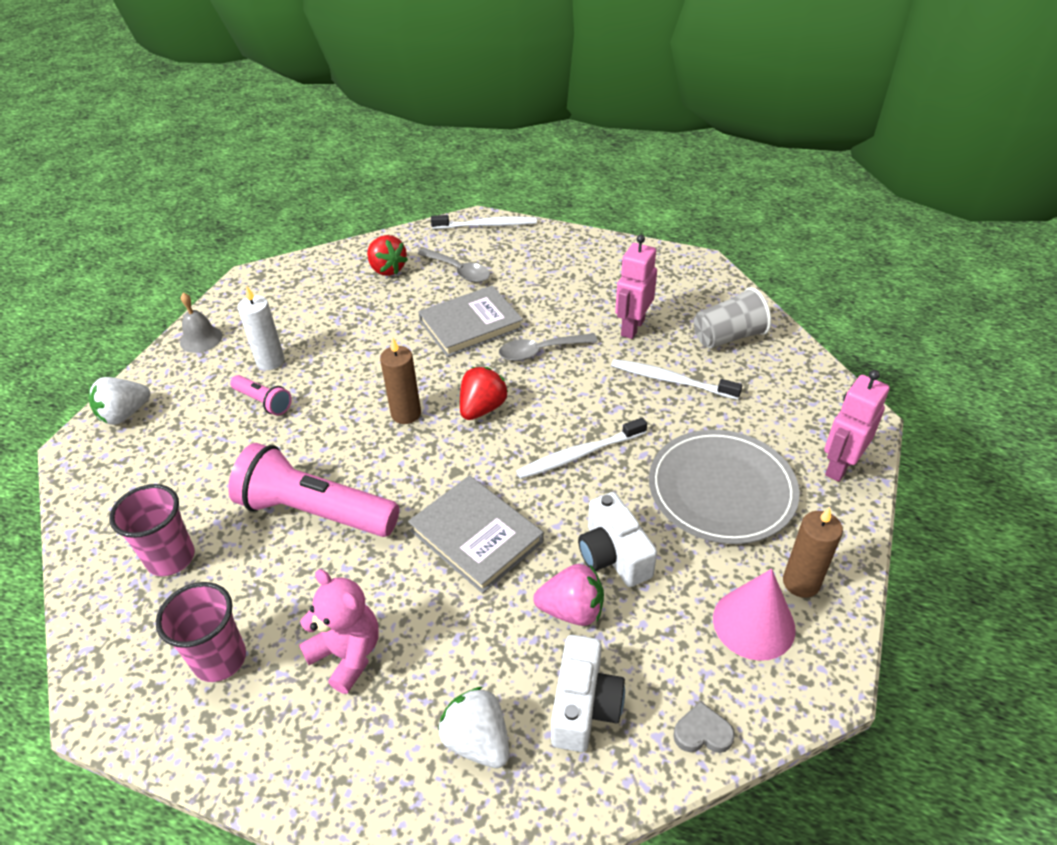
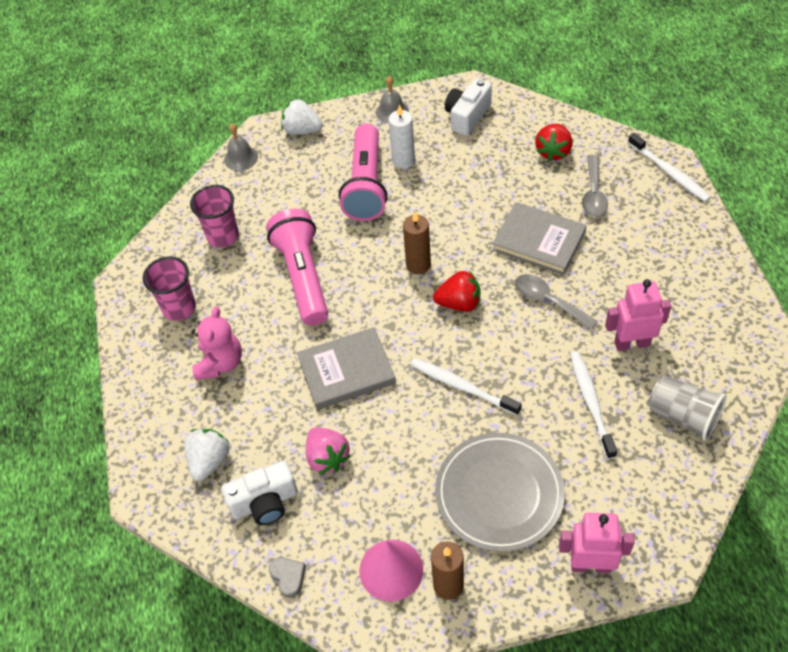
camera: 60 degrees right, 10 degrees up
(85, 485) = (241, 158): none -> grey bell
(263, 402) = (366, 185): pink flashlight -> pink flashlight, size x2.05
(476, 536) = (346, 371): grey book -> grey book turned 60 degrees clockwise
(613, 555) = (388, 457): white camera -> white camera (467, 116)

